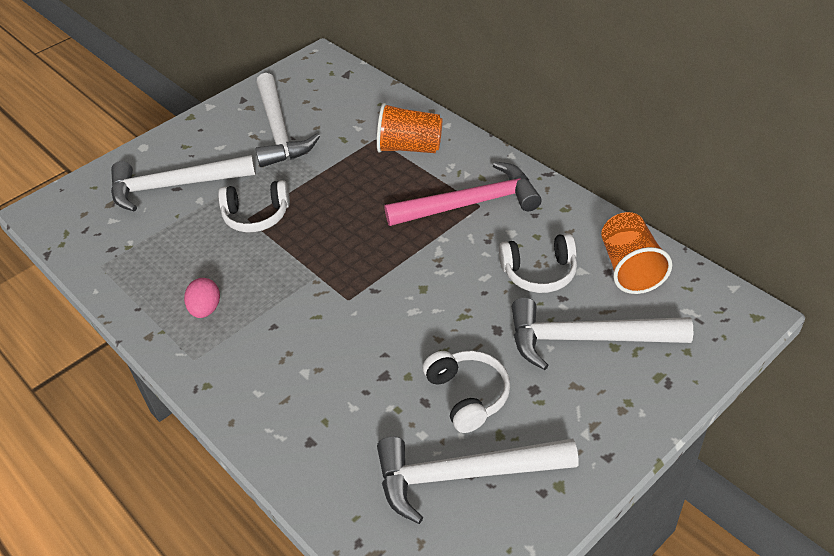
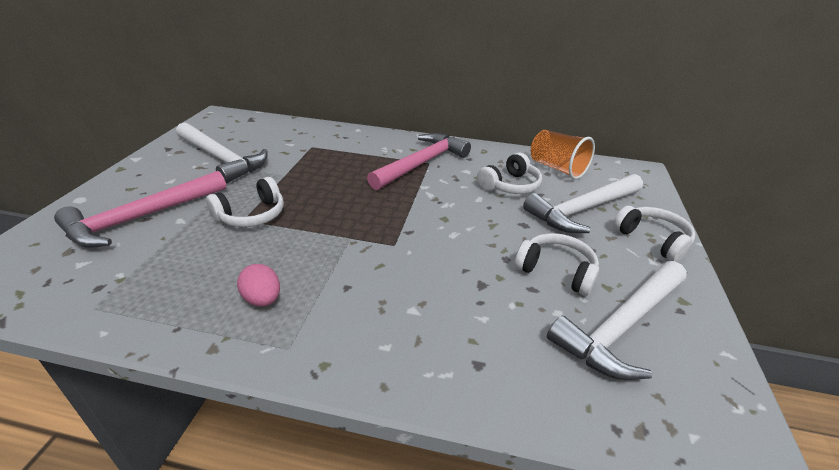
camera: 40 degrees left, 10 degrees down
(174, 186) = (141, 217): white hammer -> pink hammer
(410, 148) = (343, 146): orange cup -> none
(621, 410) = (652, 240): none -> white headphones

